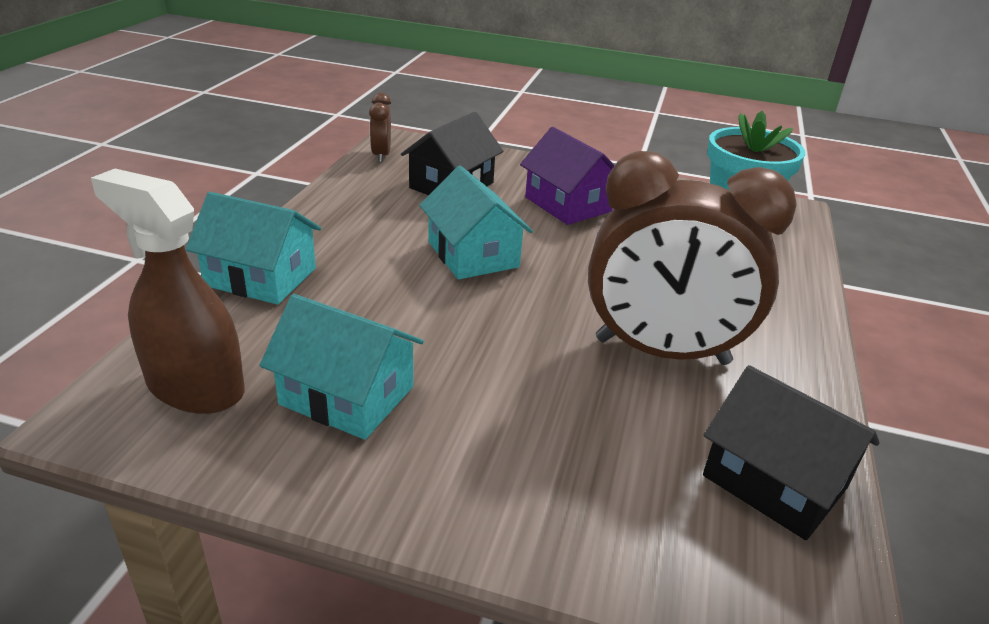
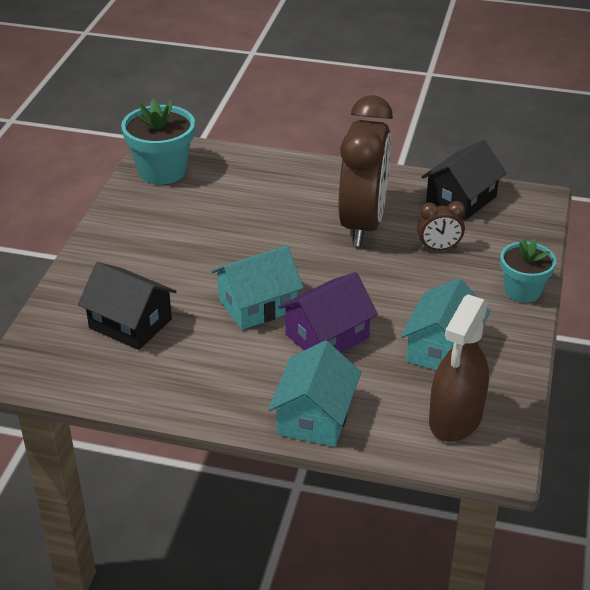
camera: 90 degrees left, 5 degrees up
(381, 155) = (59, 377): brown clock -> brown clock (438, 248)
(482, 524) = (522, 291): none -> turquoise flower pot
(568, 204) = (162, 255): purple house -> purple house (327, 336)

